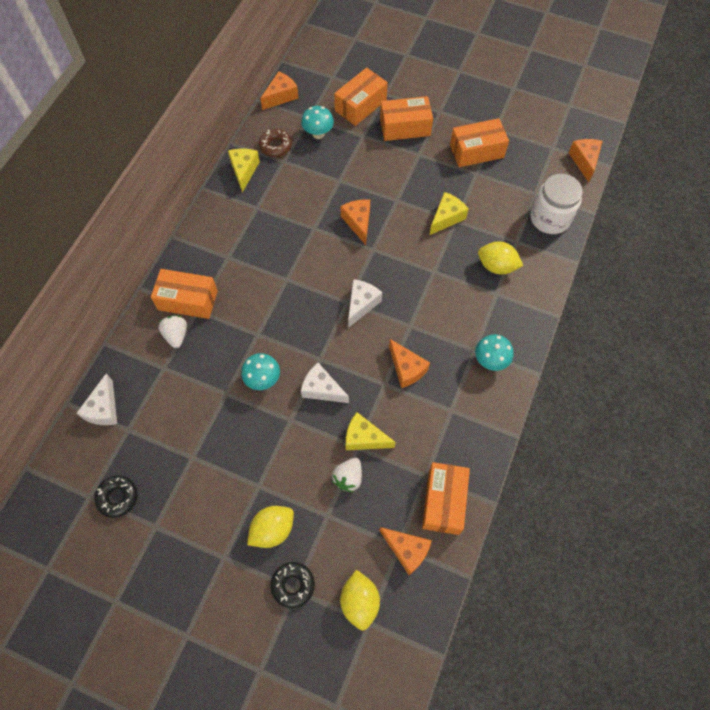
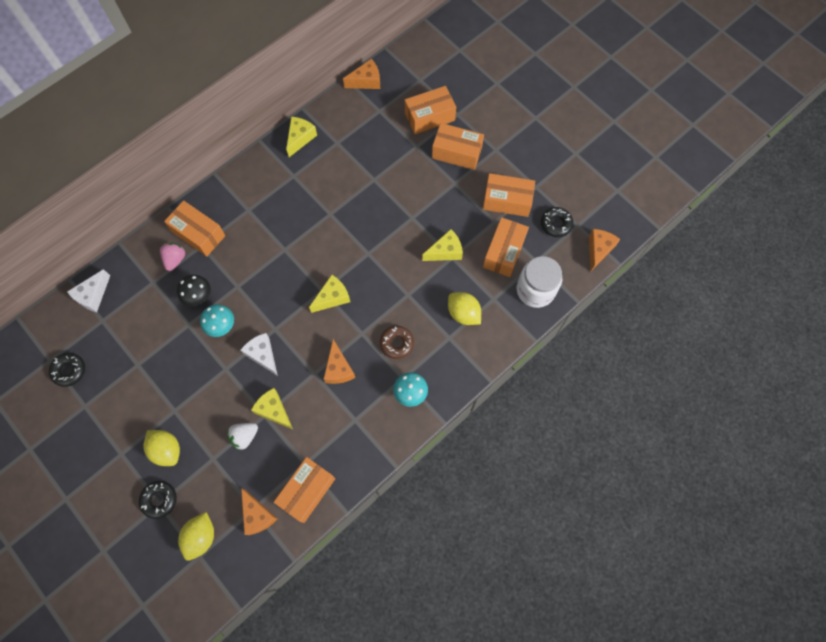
camera: 25 degrees right, 5 degrees up
(176, 335) = (175, 259): white strawberry -> pink strawberry
(222, 361) = (199, 297): none -> black mushroom
(272, 529) = (167, 450): yellow lemon -> yellow lemon turned 60 degrees clockwise
(275, 146) = (337, 126): brown donut -> brown donut (396, 343)
(318, 134) = (379, 129): turquoise mushroom -> none
(358, 222) = (369, 224): orange cheese -> none
(361, 304) = (332, 297): white cheese -> yellow cheese
(501, 197) = (504, 252): none -> orange box
(533, 154) = (556, 224): none -> black donut

